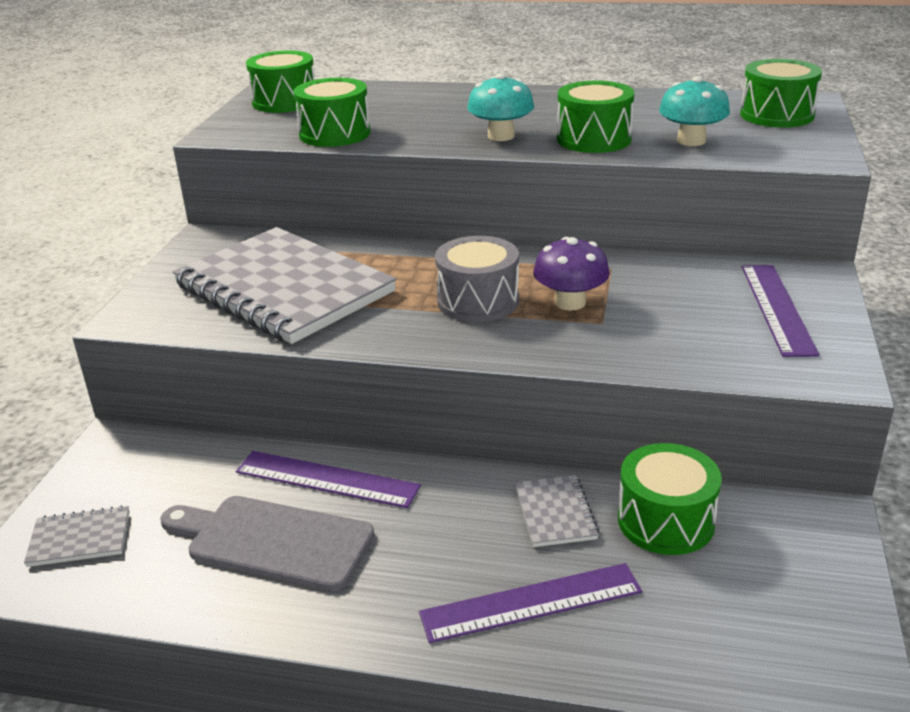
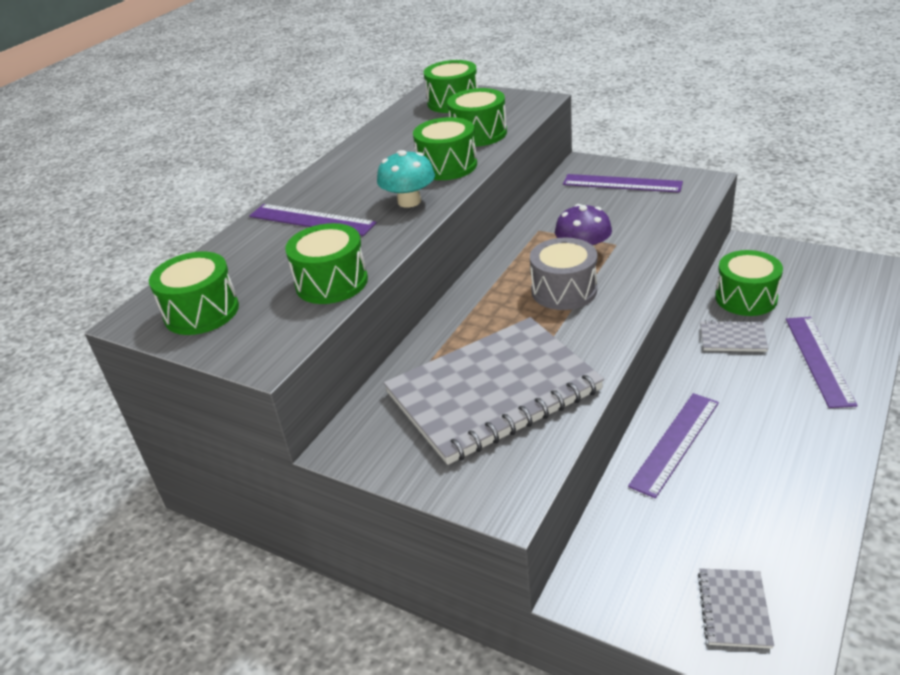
camera: 70 degrees left, 5 degrees up
(273, 541) = (749, 477): grey cutting board -> none
(448, 106) = (311, 220): none -> purple ruler
(691, 141) = (478, 134): turquoise mushroom -> green drum

